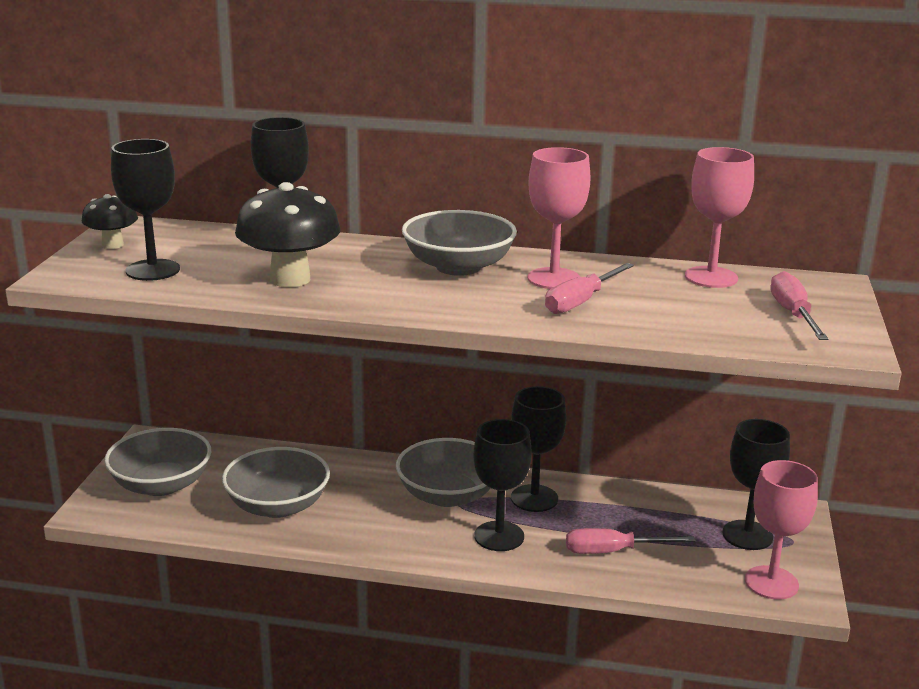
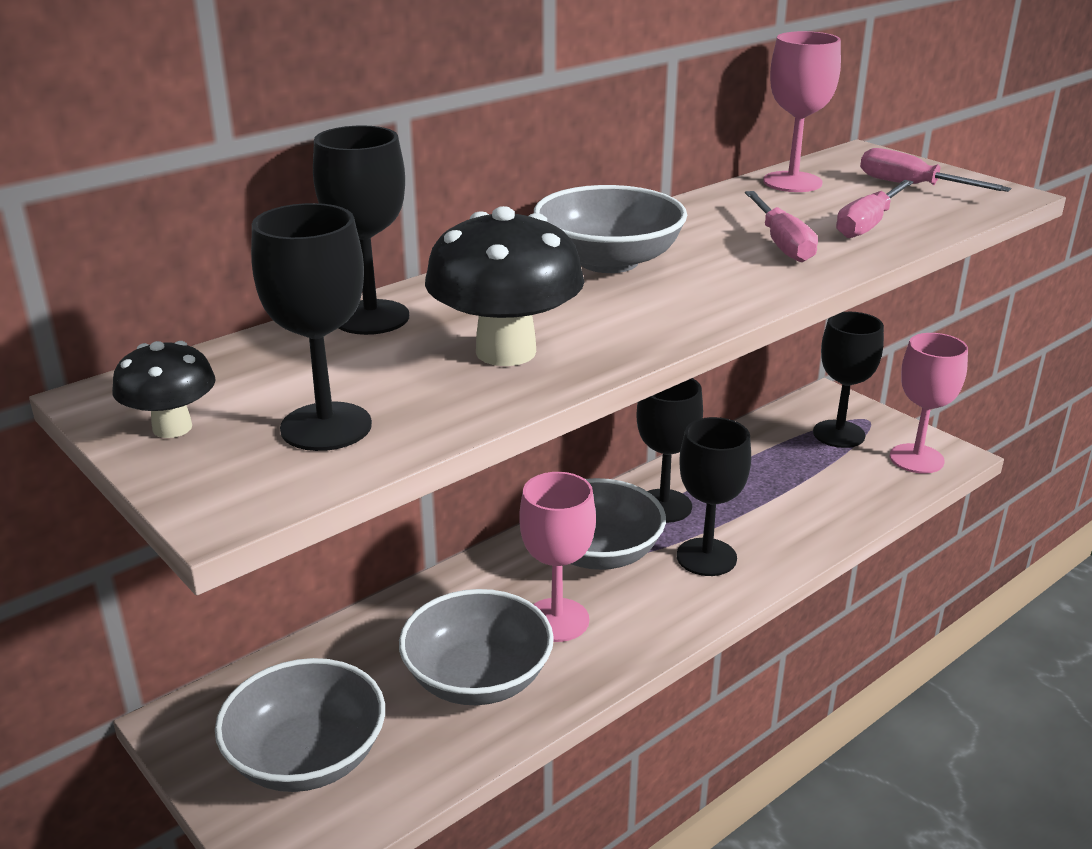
camera: 50 degrees left, 5 degrees up
(553, 279) = (706, 234): pink goblet -> pink goblet (556, 620)
(613, 551) = (797, 508): pink screwdriver -> pink screwdriver (868, 224)

